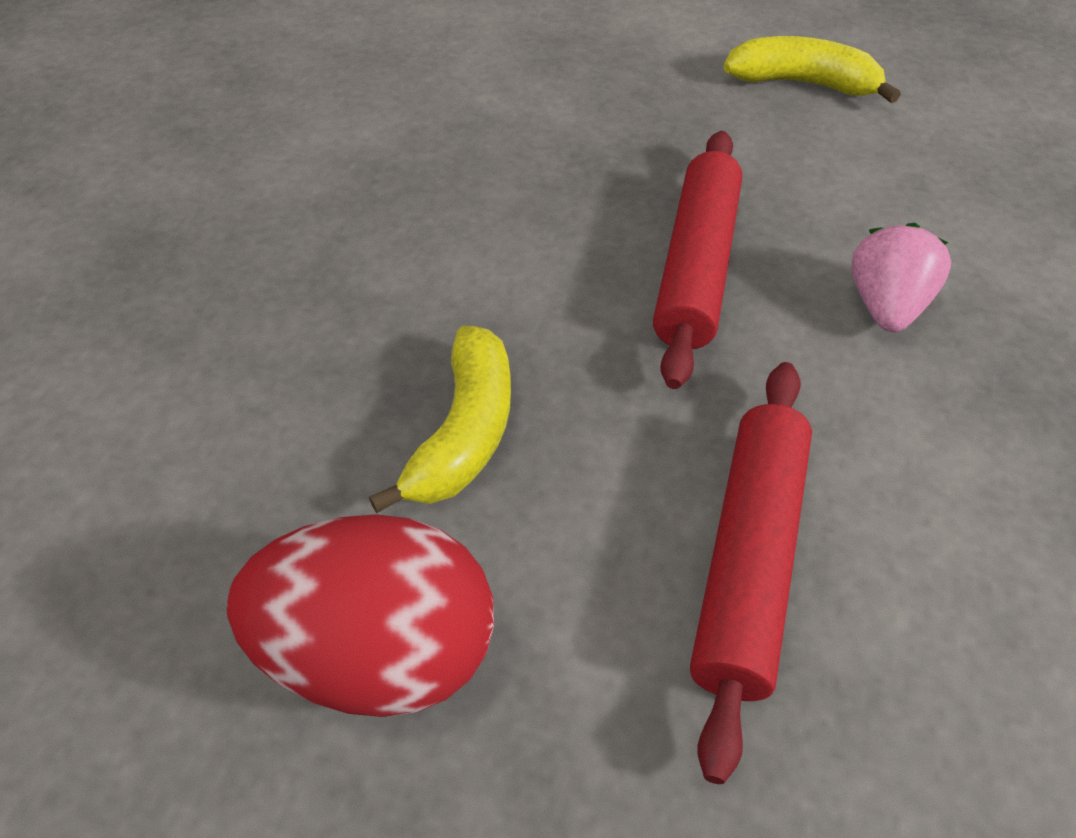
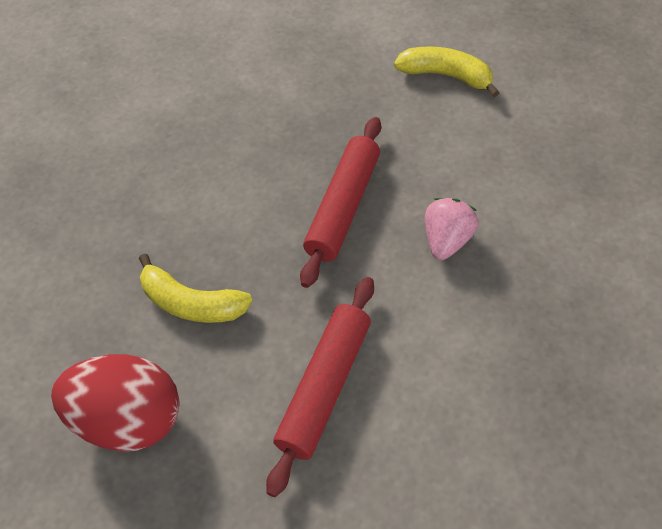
camera: 10 degrees right, 5 degrees up
(464, 433) = (191, 303): yellow banana -> yellow banana turned 90 degrees clockwise

